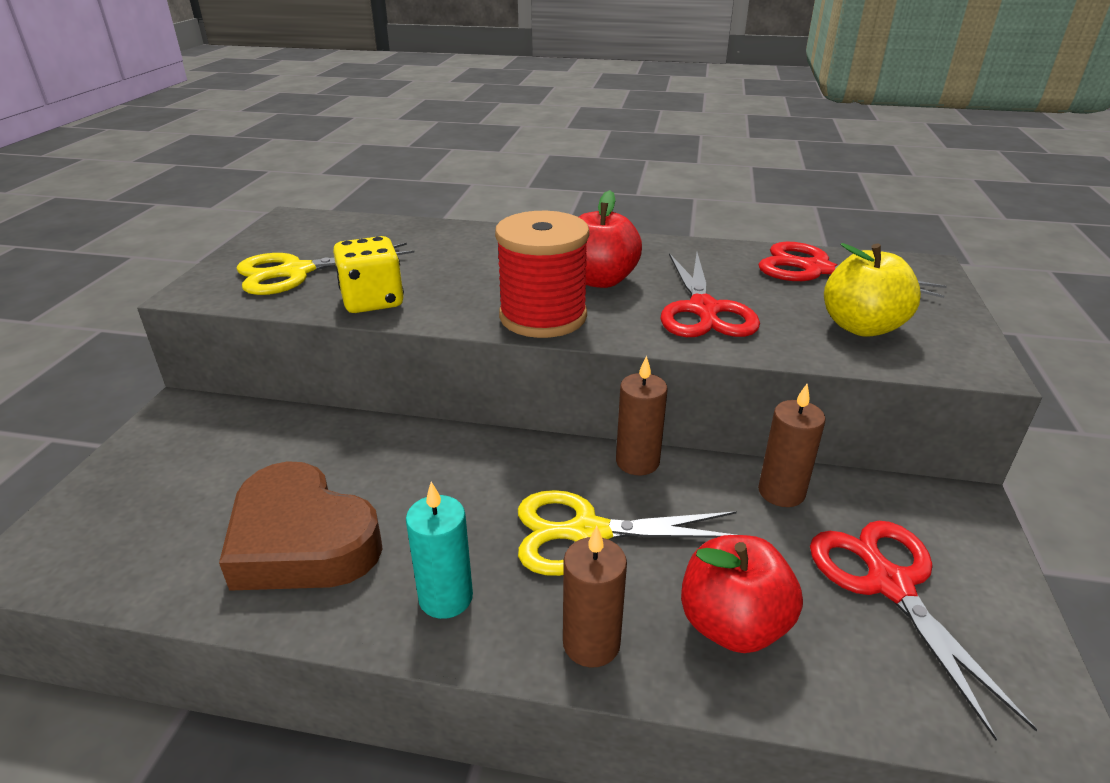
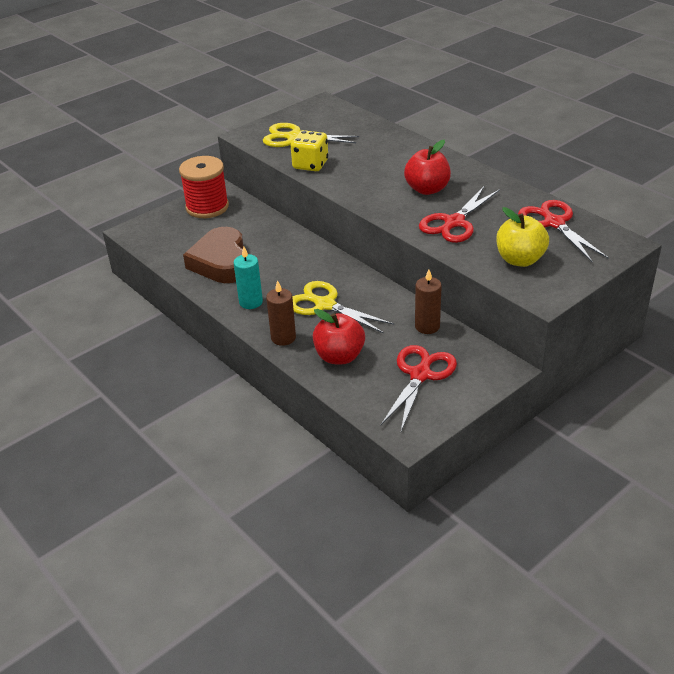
camera: 40 degrees right, 5 degrees up
(543, 316) = (374, 199): red spool -> red spool (207, 207)
(637, 462) = (380, 288): brown candle -> none

